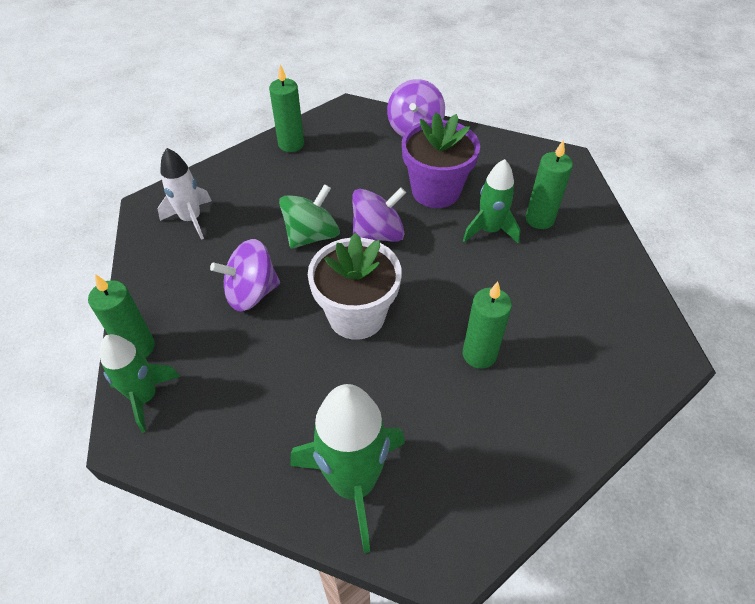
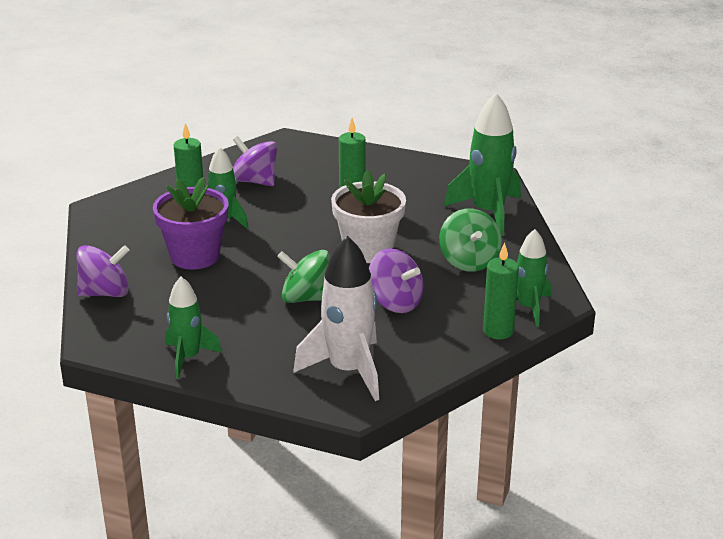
camera: 120 degrees left, 20 degrees down
(191, 219) = (348, 370): white rocket -> white rocket, size x1.60
(267, 394) = (469, 261): none -> green spinning top
(291, 144) = (188, 358): green candle -> green rocket
(378, 233) = (274, 267): purple spinning top -> purple spinning top (255, 181)

